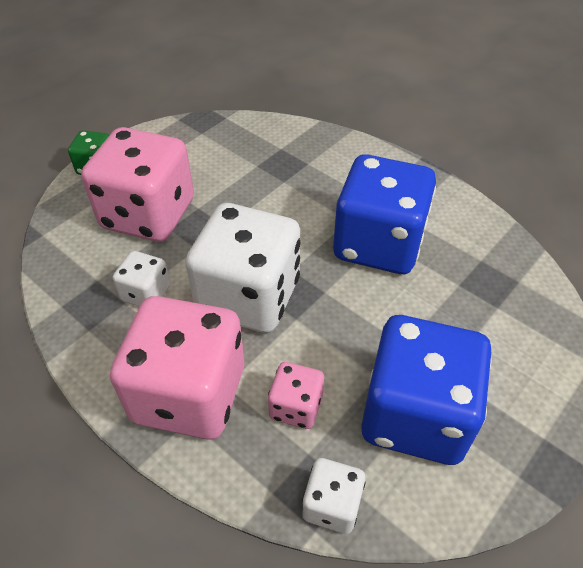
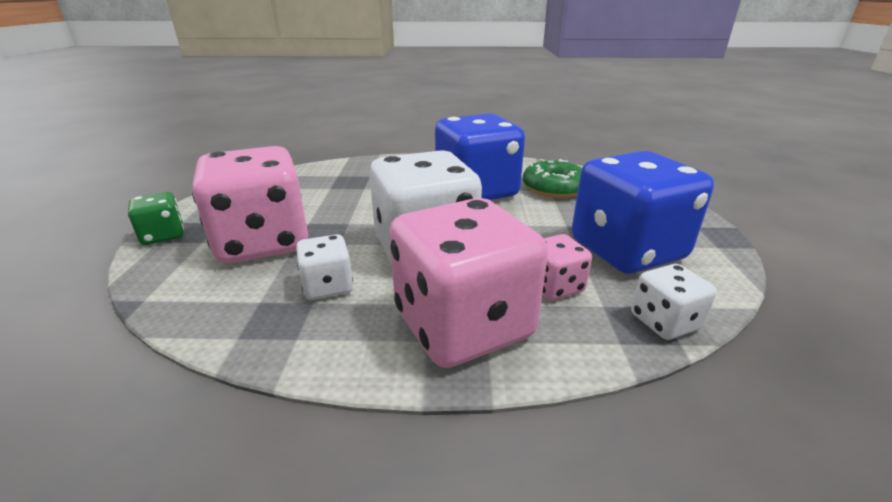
camera: 40 degrees left, 20 degrees down
(465, 285) = (553, 188): none -> green donut

